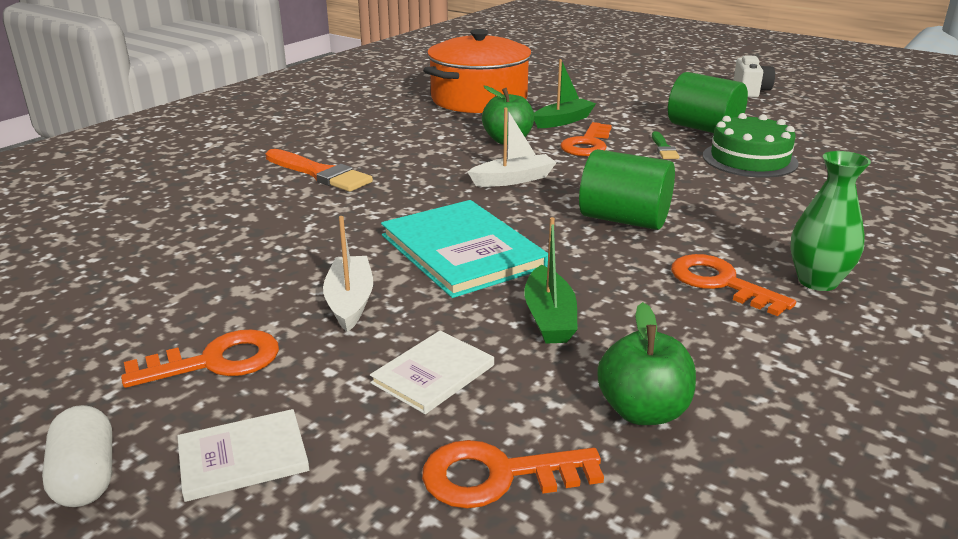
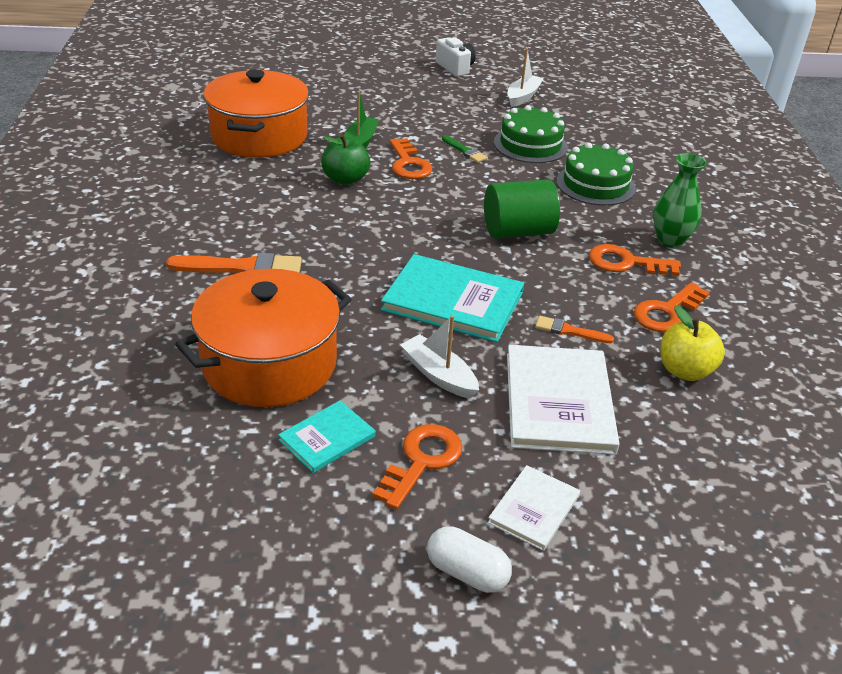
camera: 40 degrees left, 10 degrees up
(174, 308) = (327, 438): none -> turquoise book
(226, 240) = (269, 364): none -> orange pot
(433, 374) = (559, 402): white book -> white book, size x1.85
(498, 476) = (667, 445): orange key -> orange key (667, 312)
(513, 179) = (401, 220): white boat -> white boat (523, 96)
(549, 317) = (569, 331): green boat -> orange brush
(643, 411) = (685, 370): green apple -> yellow apple
(704, 129) = (469, 121): green cylinder -> none
(785, 208) = (595, 184): none -> green cake

